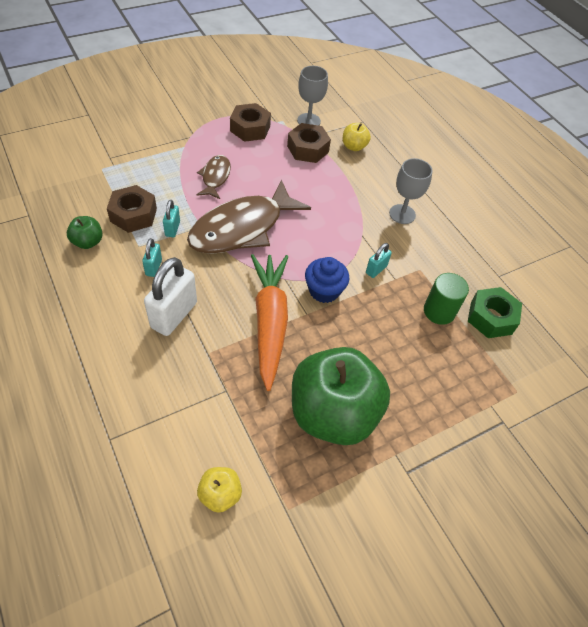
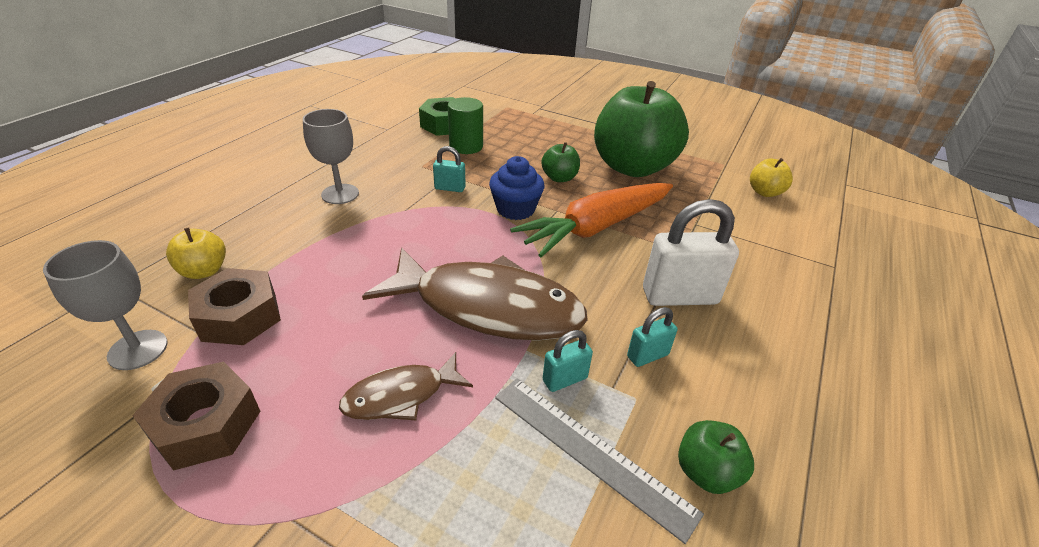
camera: 120 degrees left, 15 degrees down
(133, 215) = (590, 451): brown nut -> grey ruler
(349, 344) = (559, 178): none -> green apple

